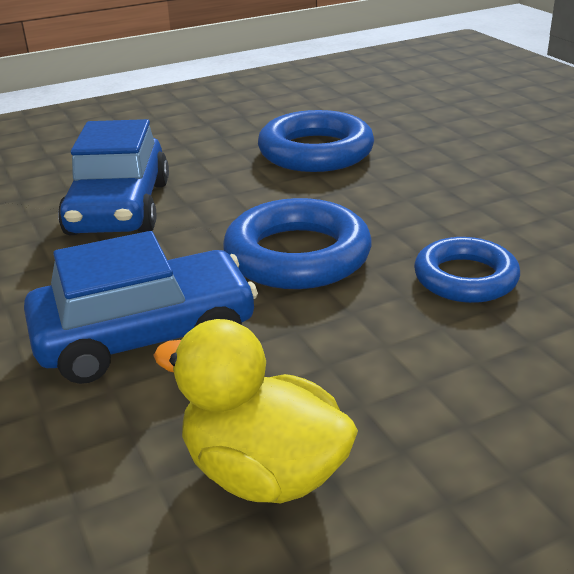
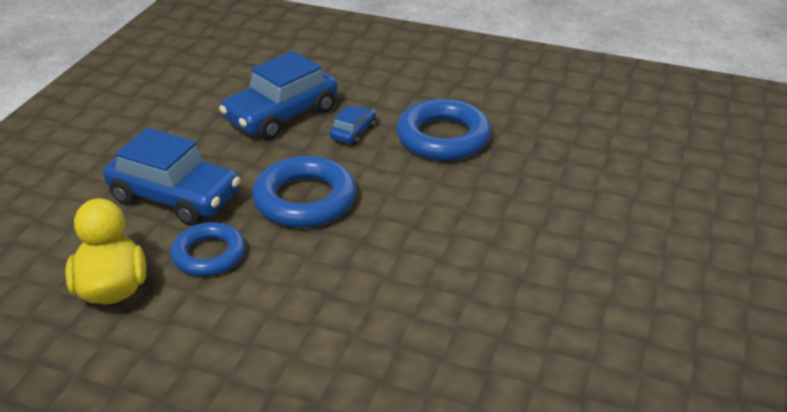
camera: 45 degrees right, 5 degrees up
(226, 185) = (353, 132): none -> blue car
(465, 278) = (352, 270): blue ring -> blue ring (209, 255)

